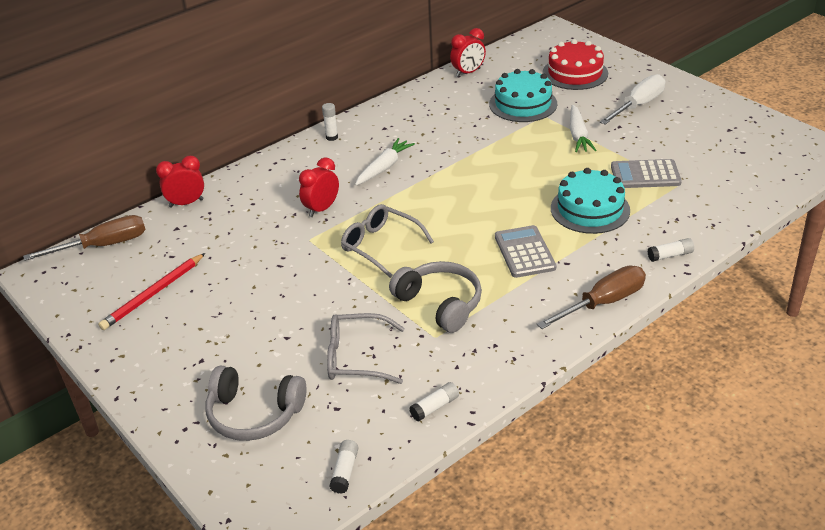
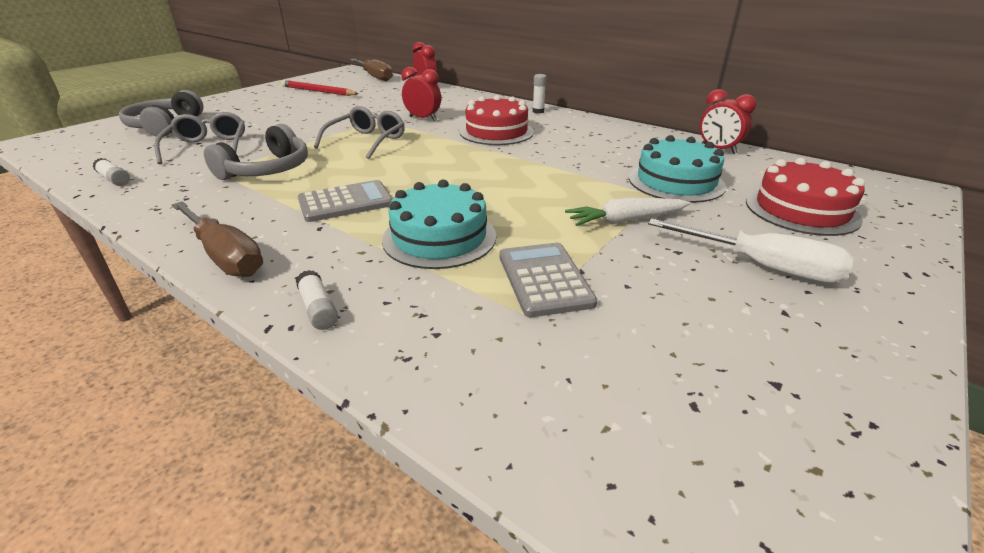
camera: 75 degrees right, 5 degrees down
(345, 471) = (69, 156): white glue stick -> none
(384, 167) = (496, 132): white carrot -> red cake

